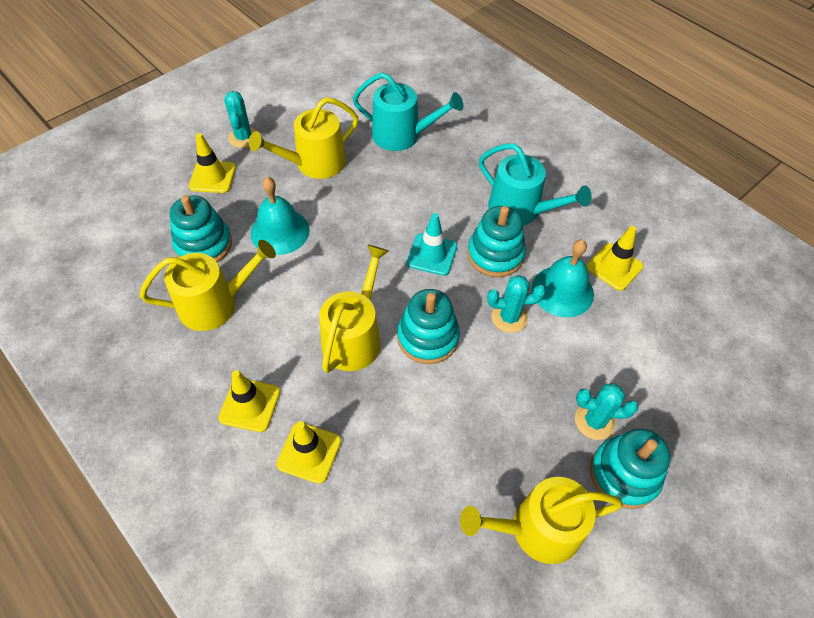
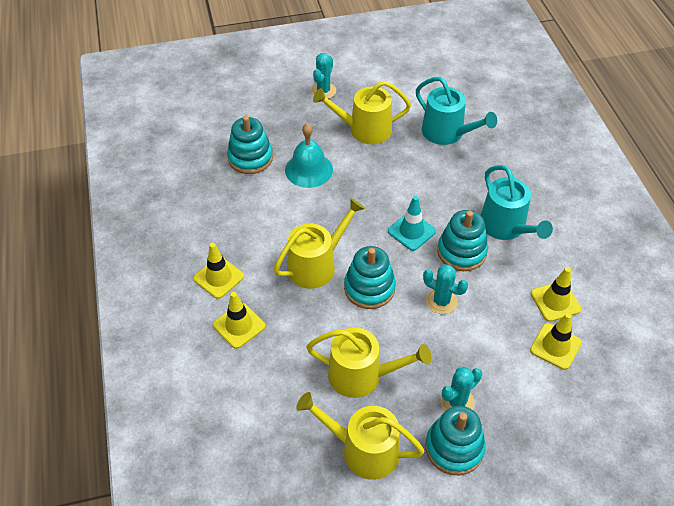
camera: 30 degrees right, 5 degrees down
(213, 177) = (284, 112): yellow traffic cone -> yellow traffic cone (555, 346)
(215, 304) = (235, 202): yellow watering can -> yellow watering can (362, 375)
(562, 291) = (498, 301): turquoise bell -> none
(594, 421) = (457, 402): turquoise cactus -> turquoise cactus turned 75 degrees counterclockwise

